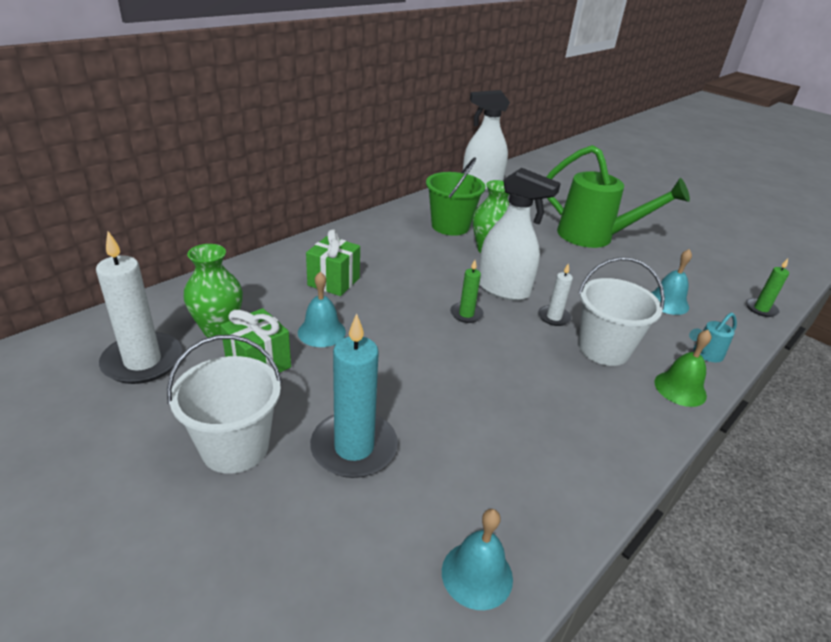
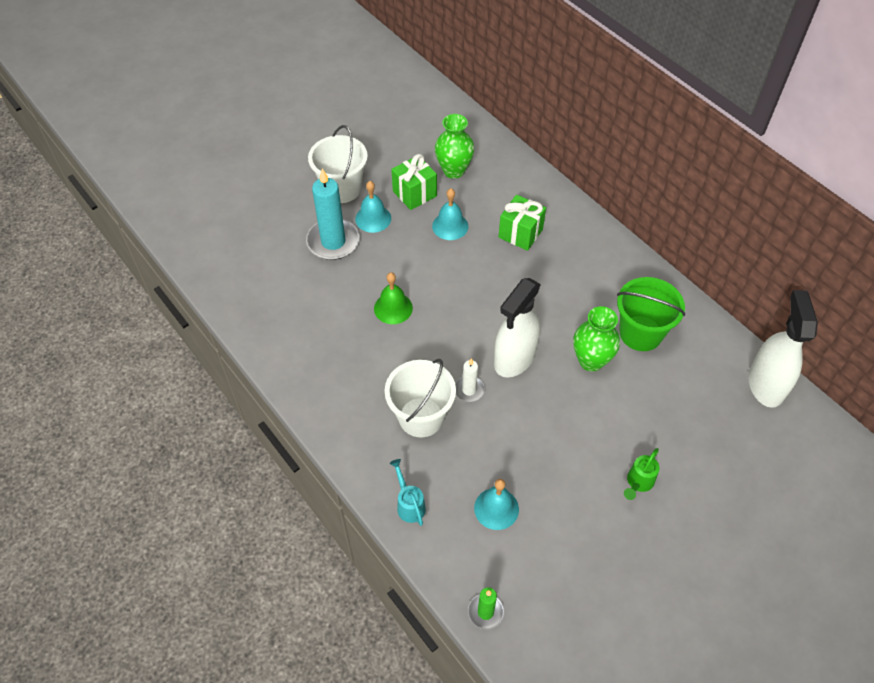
camera: 100 degrees right, 20 degrees up
(142, 361) = (421, 139): white candle -> none
(466, 314) = (473, 322): green candle -> none
(477, 574) = (238, 289): turquoise bell -> turquoise bell (373, 218)
(595, 237) = (638, 483): green watering can -> green watering can, size x0.41
(680, 388) = (365, 459): green bell -> green bell (393, 308)

